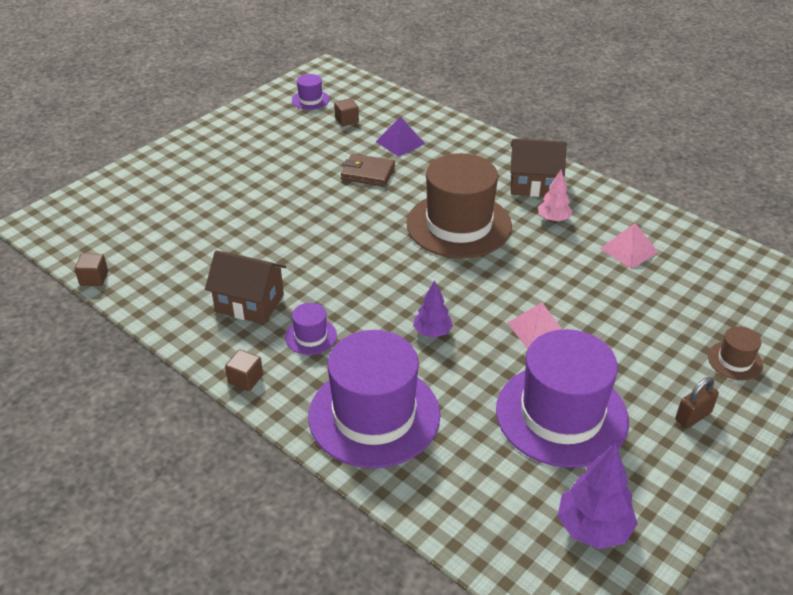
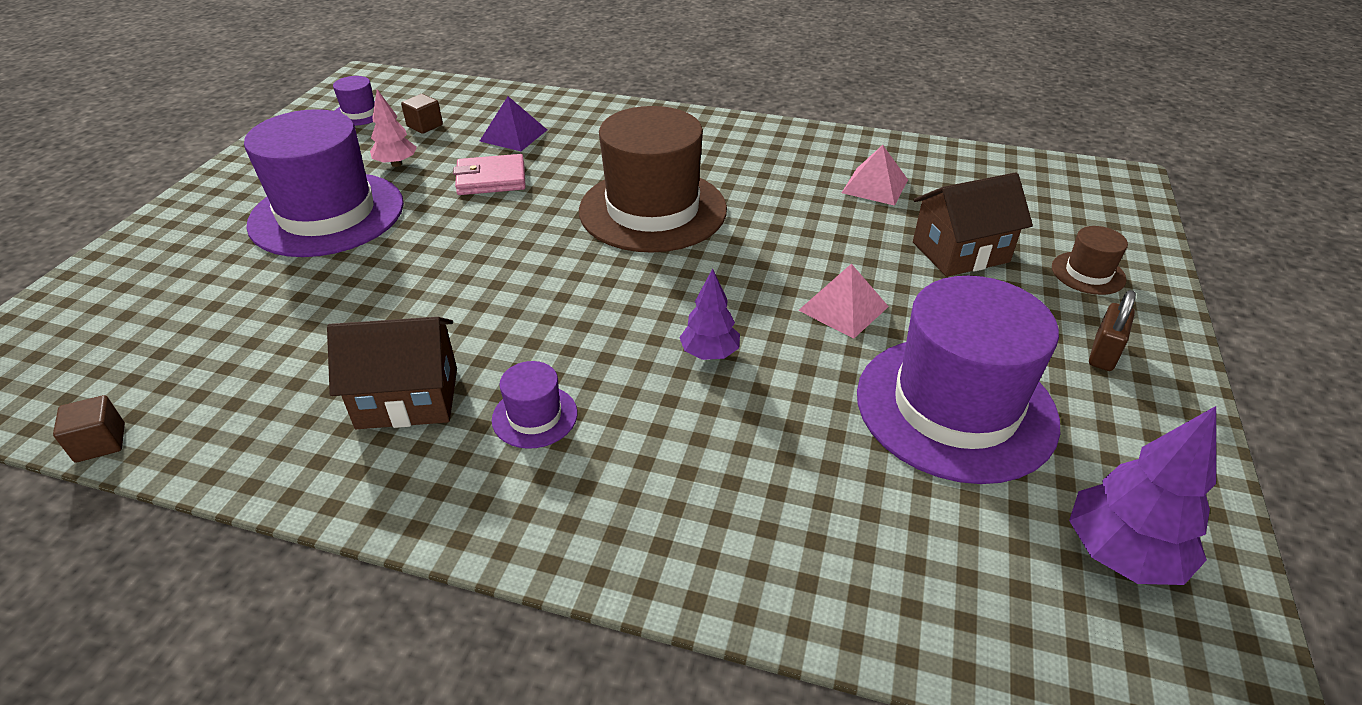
camera: 25 degrees left, 0 degrees up
(245, 379) = (463, 521): brown cube -> none
(368, 173) = (491, 179): brown wallet -> pink wallet
(374, 415) = (705, 503): purple hat -> purple hat (327, 214)
(534, 184) = (713, 143): brown house -> brown house (960, 252)
(553, 219) = (764, 174): pink tree -> pink tree (396, 164)

